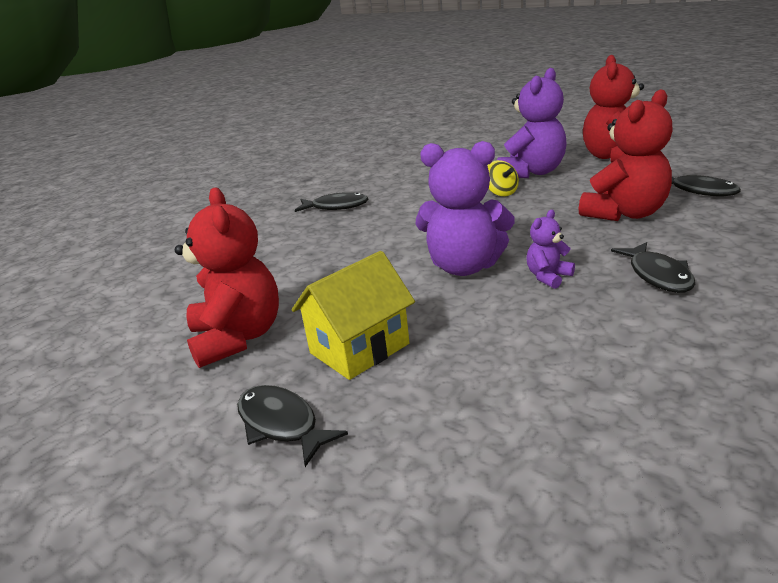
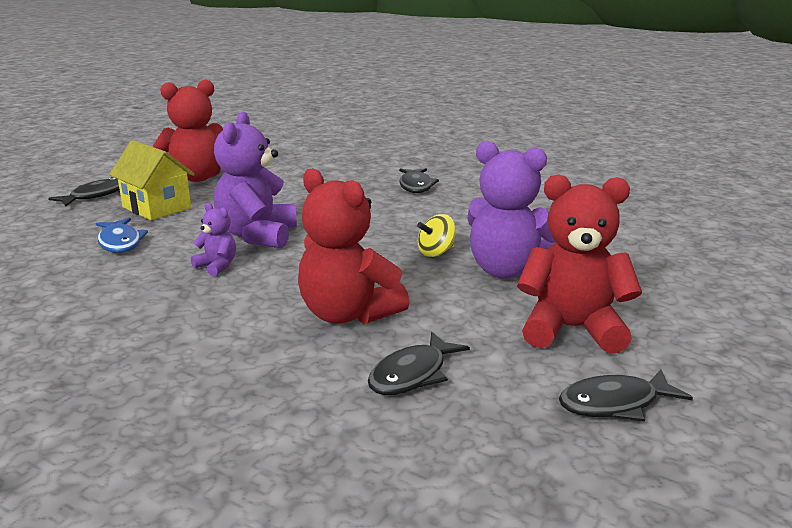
camera: 80 degrees right, 5 degrees down
(487, 352) = (120, 242): none -> blue fish
(657, 275) = (187, 313): black fish -> black fish (615, 404)

